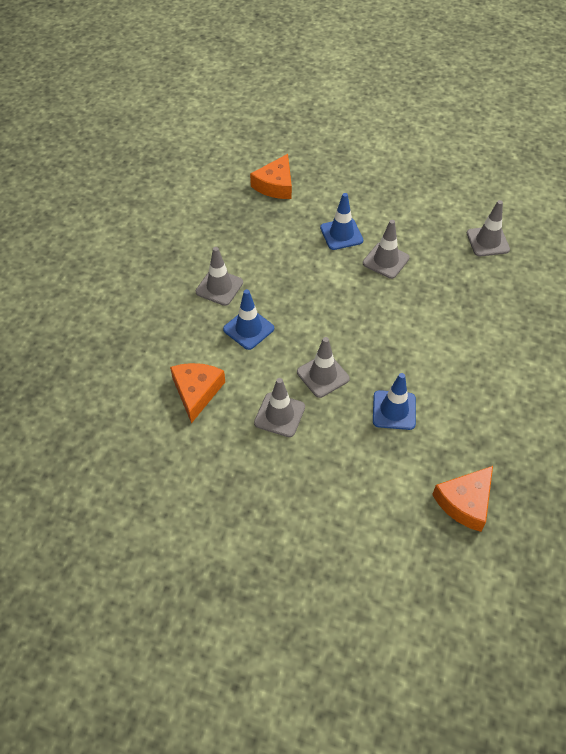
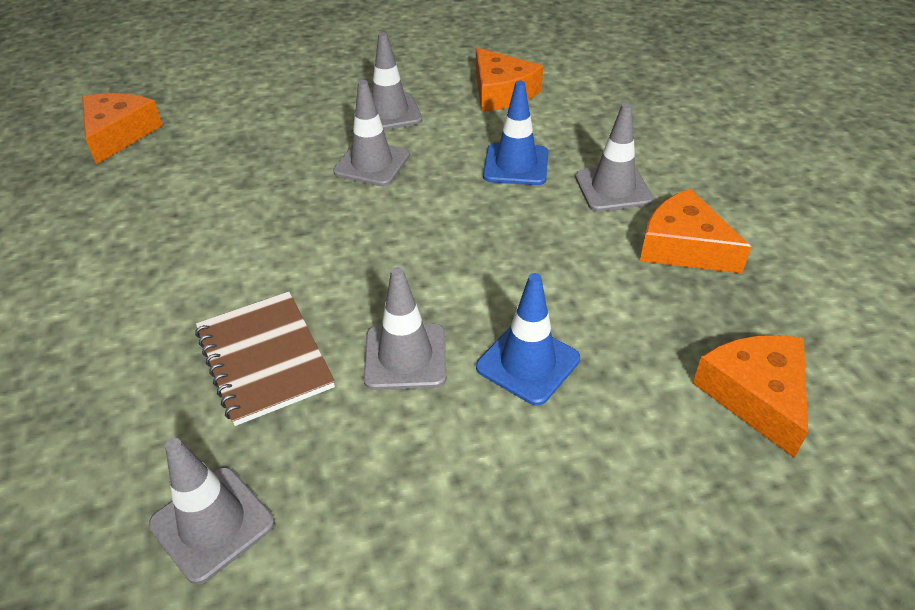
camera: 145 degrees right, 10 degrees down
(227, 243) = (683, 247): none -> orange cheese
(394, 410) = (252, 171): blue traffic cone -> none
(443, 289) = (264, 359): none -> brown notebook

